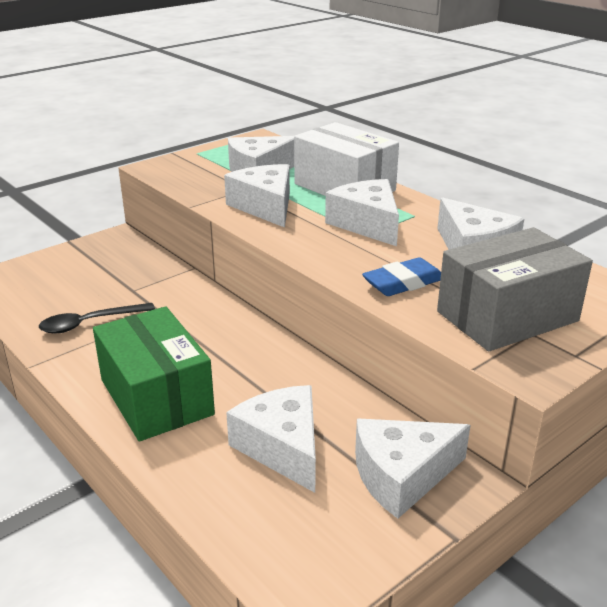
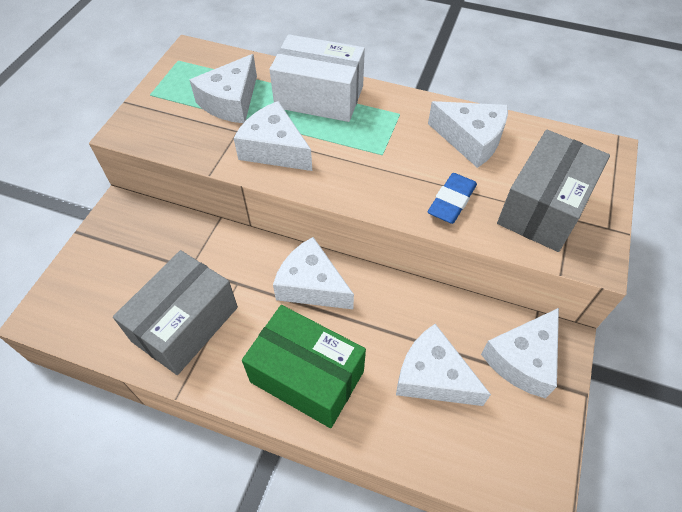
camera: 30 degrees left, 25 degrees up
(90, 323) = (185, 324): black spoon -> grey box
(367, 224) = (373, 139): white cheese -> white cheese (311, 285)

